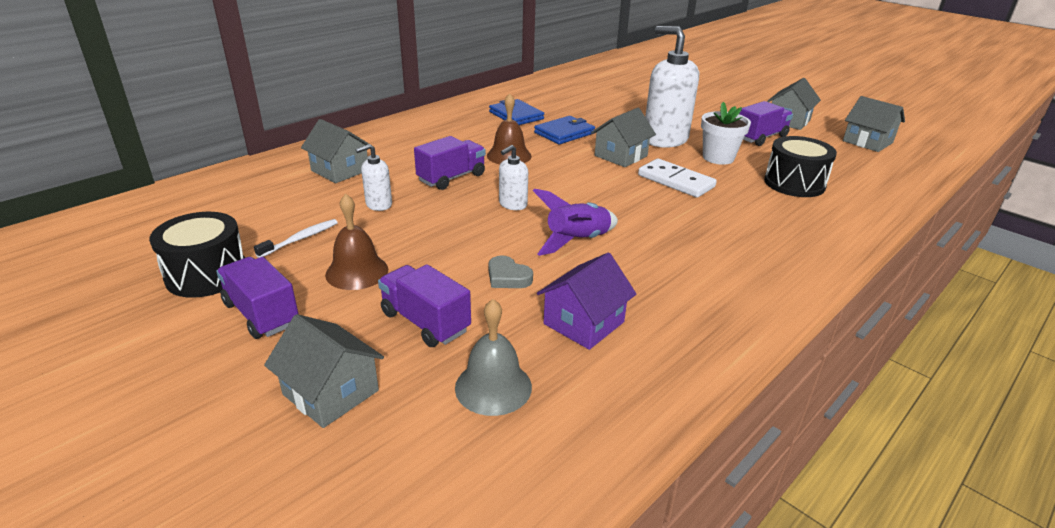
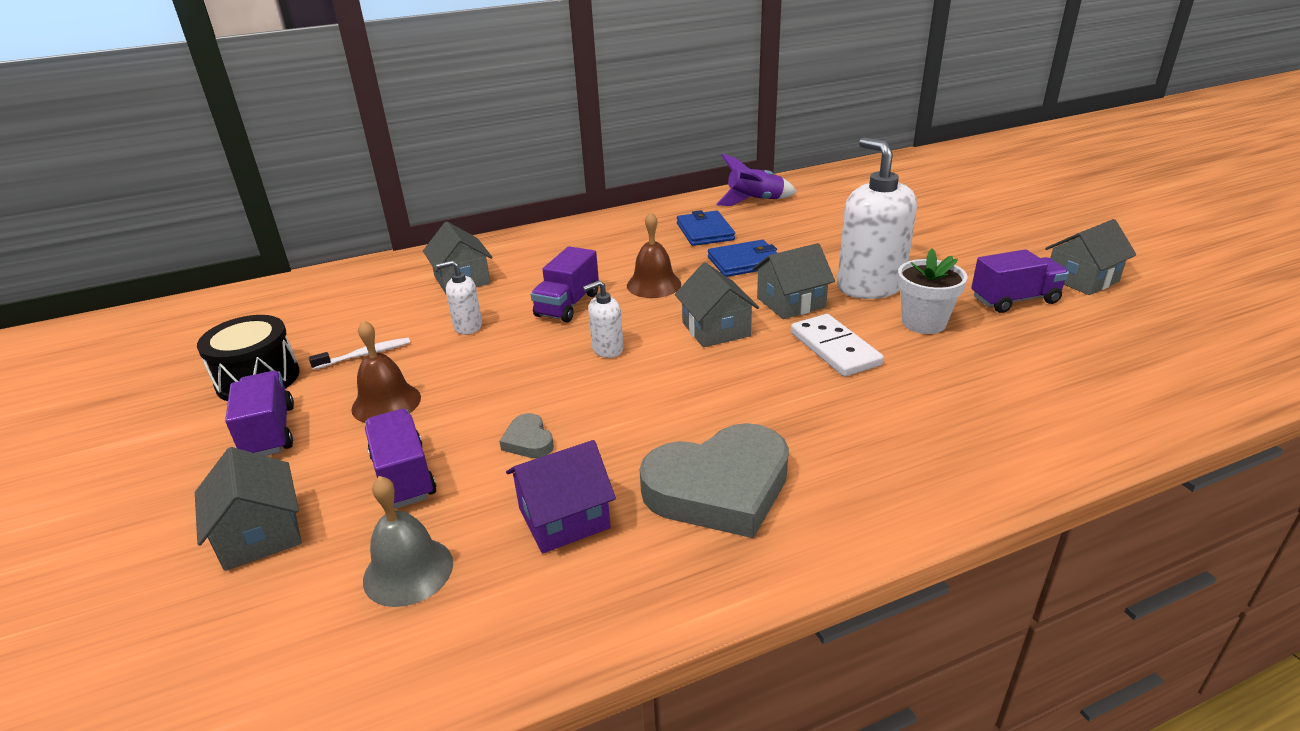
camera: 25 degrees right, 0 degrees up
(451, 178) = (567, 305): purple truck -> purple truck turned 135 degrees clockwise
(577, 241) = (642, 410): purple rocket -> purple rocket (755, 201)
(676, 281) = (719, 488): none -> grey heart
(794, 183) = (1006, 378): black drum -> none
(867, 142) = (1189, 328): grey house -> grey house (716, 329)

